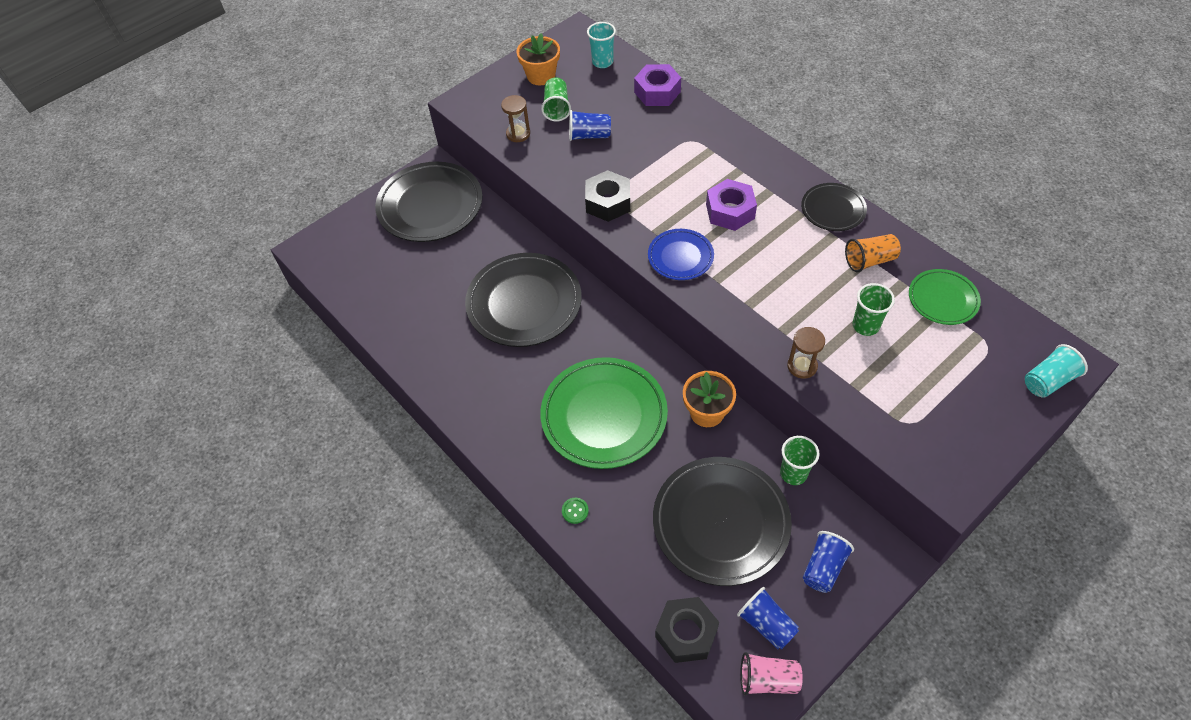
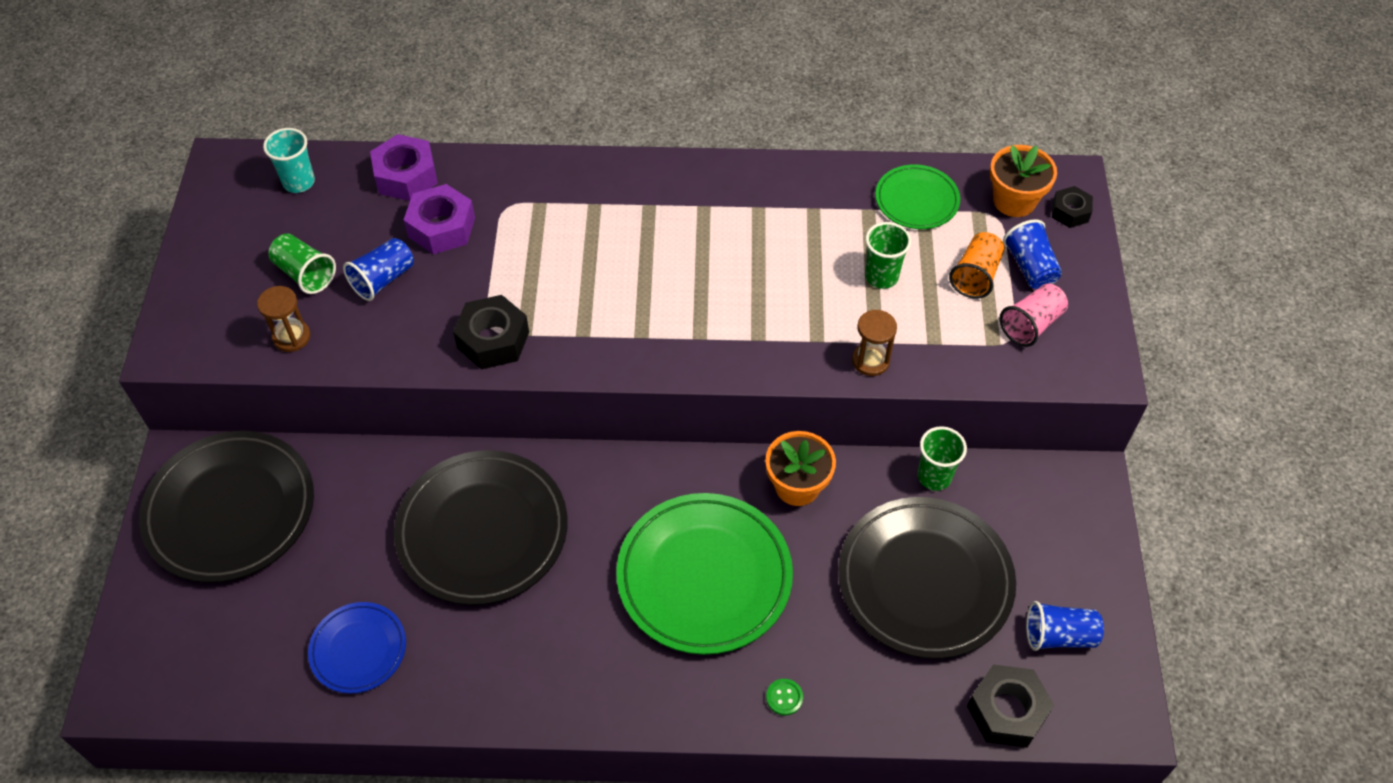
camera: 50 degrees left, 0 degrees up
(541, 76) = (238, 248): orange flower pot -> orange flower pot (1014, 201)
(680, 257) = (638, 341): blue plate -> blue plate (358, 649)
(730, 211) = (633, 255): purple nut -> purple nut (441, 227)
(767, 679) = (1111, 683): pink cup -> pink cup (1031, 324)
(823, 567) = (1048, 540): blue cup -> blue cup (1030, 267)
(833, 210) = (730, 182): black plate -> none
(869, 261) = (817, 209): orange cup -> orange cup (976, 276)
(1048, 381) = (1070, 212): turquoise cup -> black nut

